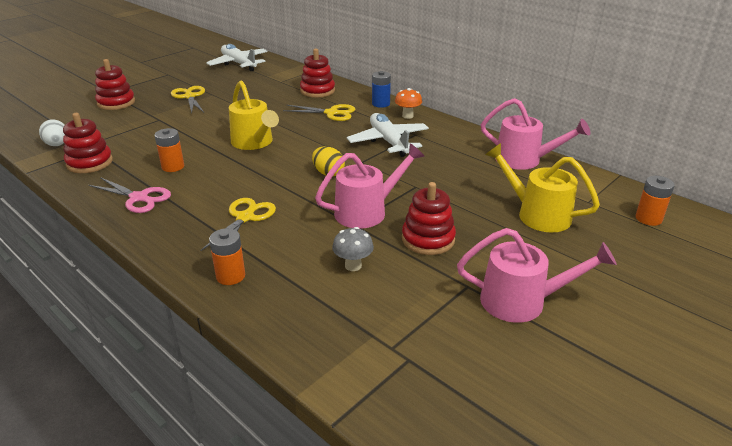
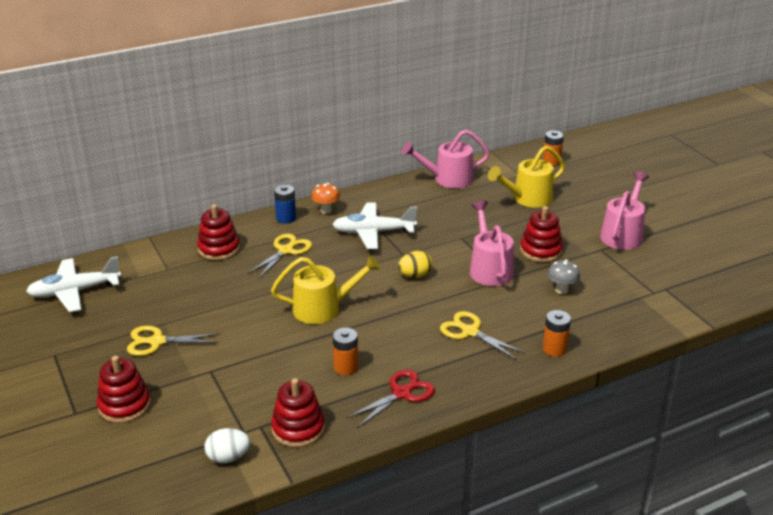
camera: 70 degrees left, 0 degrees up
(139, 198) = (402, 393): pink scissors -> red scissors
(525, 160) = (447, 179): pink watering can -> pink watering can turned 150 degrees counterclockwise

